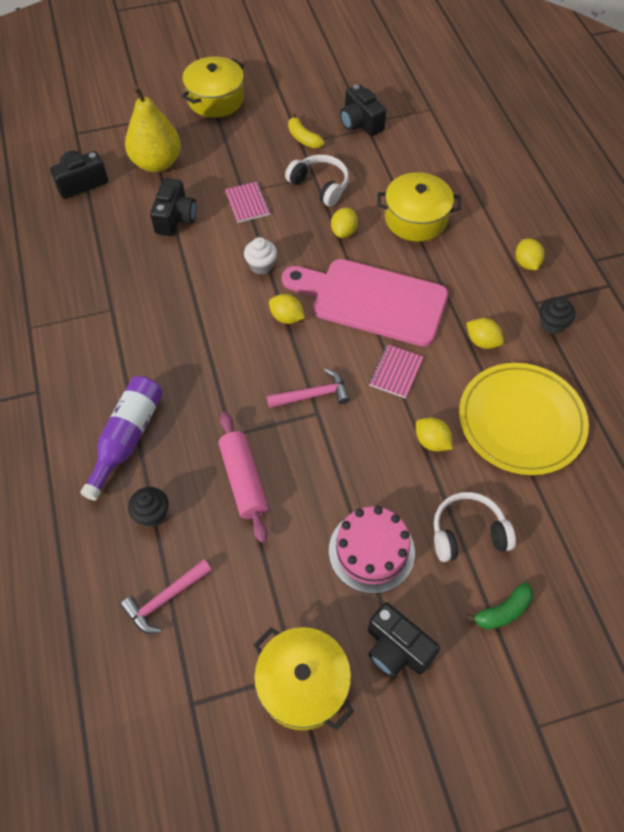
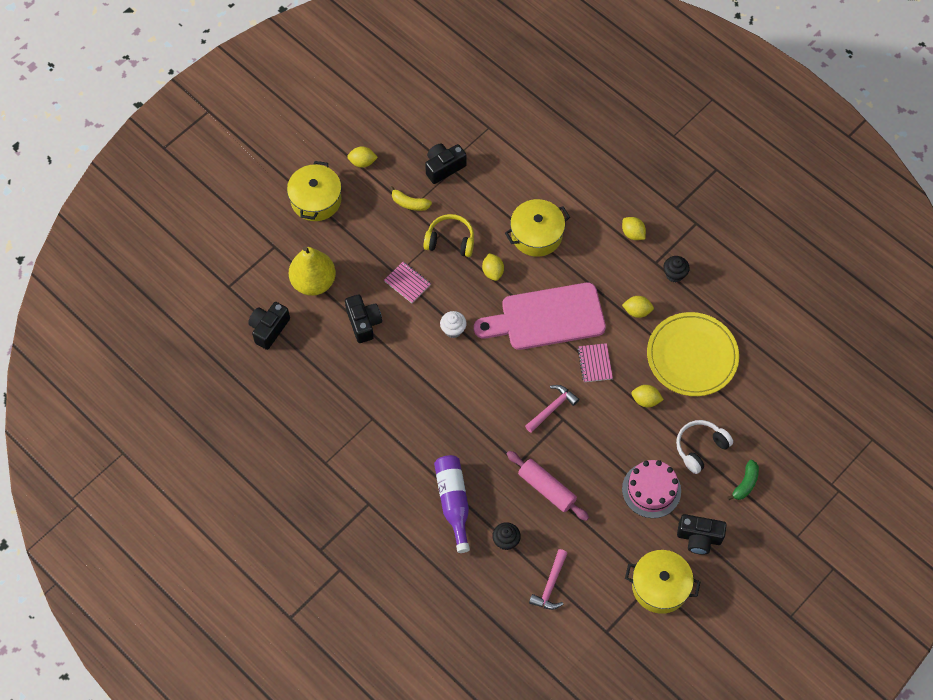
camera: 30 degrees left, 5 degrees up
(286, 317) = (497, 361): yellow lemon -> yellow lemon (362, 162)
(320, 186) = (450, 240): white headphones -> yellow headphones
(360, 123) = (444, 167): black camera -> black camera turned 120 degrees clockwise

